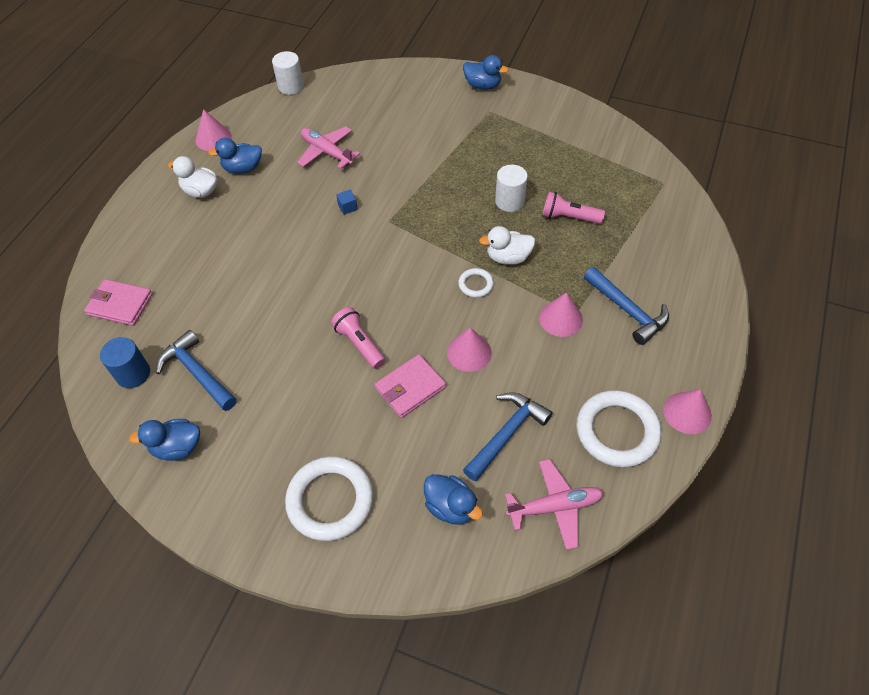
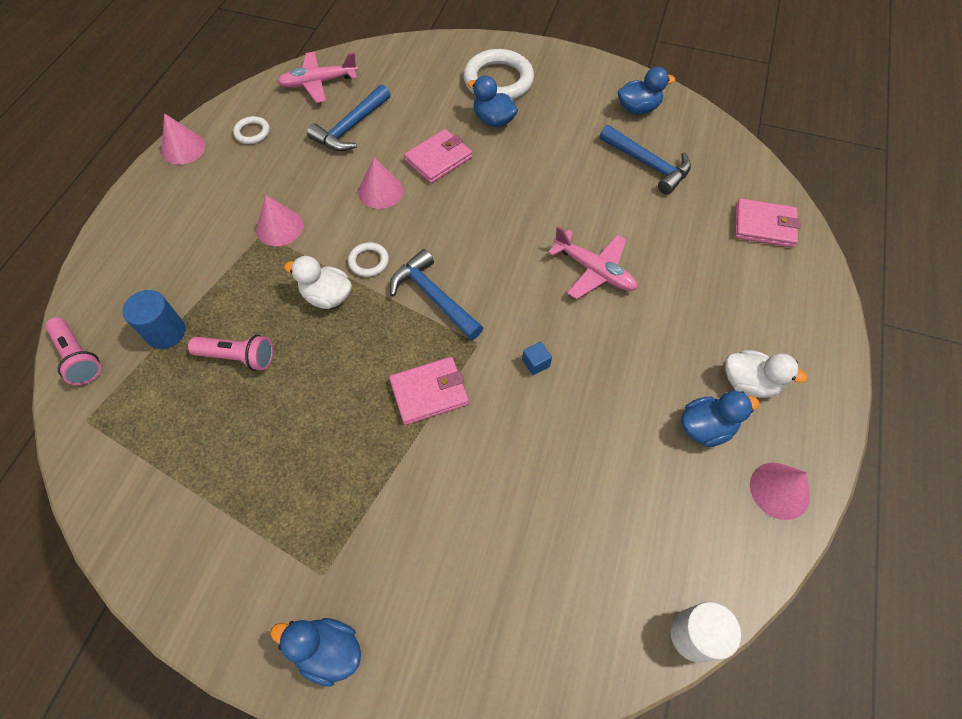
camera: 175 degrees right, 5 degrees up
(133, 374) = (709, 161): blue cylinder -> blue cylinder (166, 332)
(326, 152) = (588, 465): pink plane -> pink plane (594, 270)
(359, 343) = (493, 195): pink flashlight -> pink flashlight (78, 357)
(426, 192) = (429, 392): none -> pink wallet
(451, 507) = (401, 80): blue duck -> blue duck (493, 120)
(508, 257) = (327, 296): white duck -> white duck turned 150 degrees counterclockwise
(509, 201) = (313, 380): white cylinder -> none
(617, 431) = (252, 132): white ring -> white ring, size x0.48
(627, 310) = (205, 238): blue hammer -> blue hammer (434, 297)

